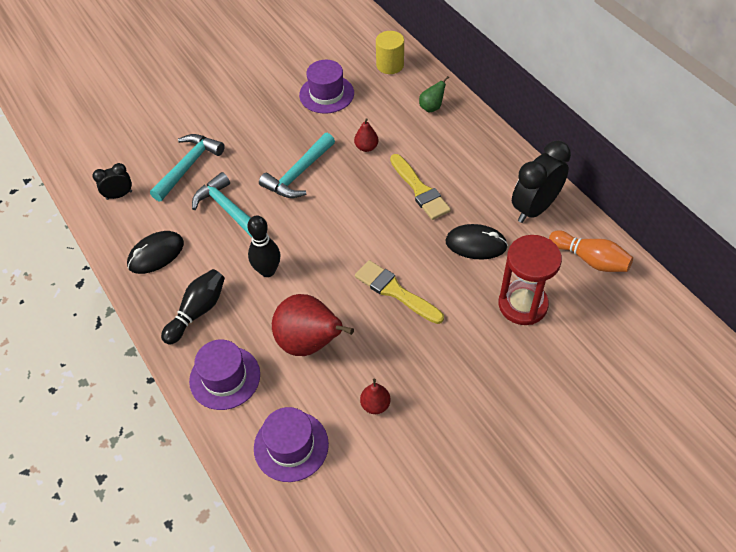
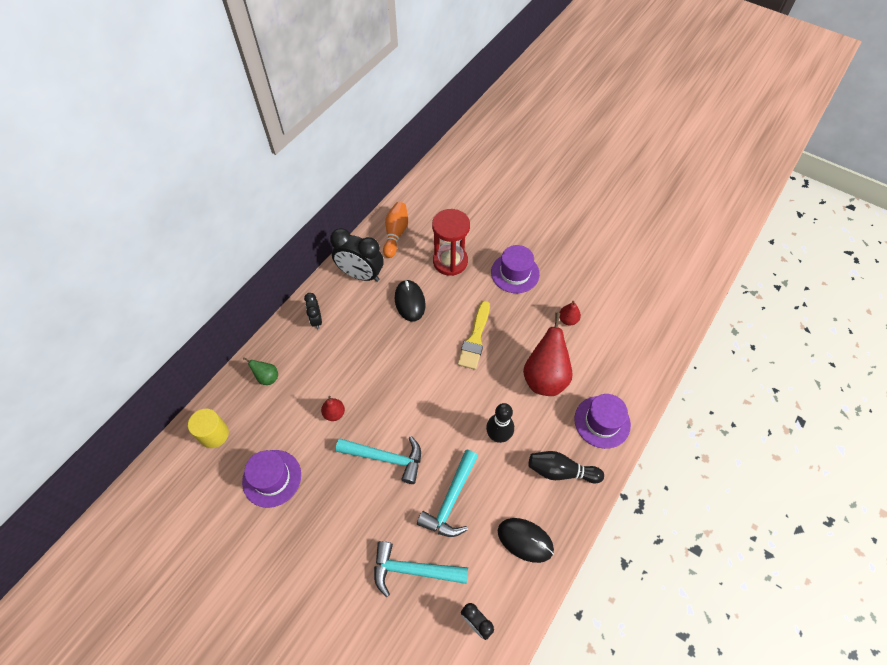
camera: 115 degrees left, 5 degrees up
(291, 446) = (623, 357): purple hat -> purple hat (515, 273)
(419, 190) = (370, 355): yellow brush -> none
(485, 156) = (316, 320): none -> black clock

